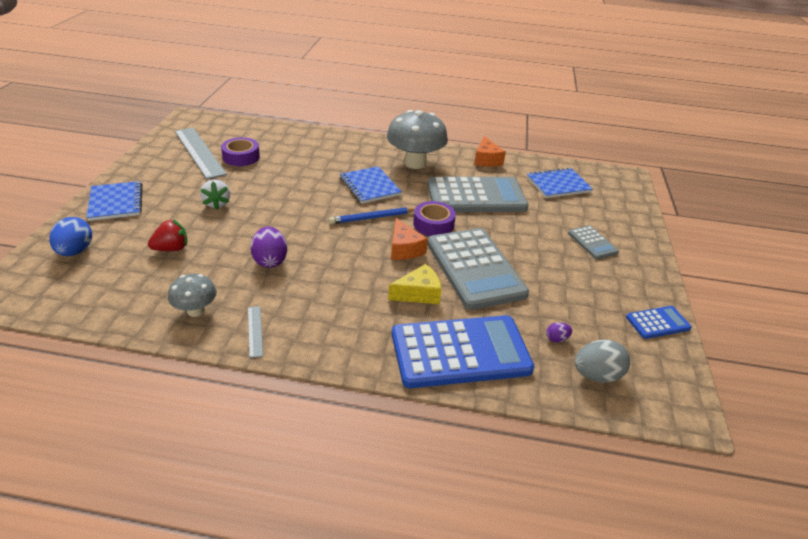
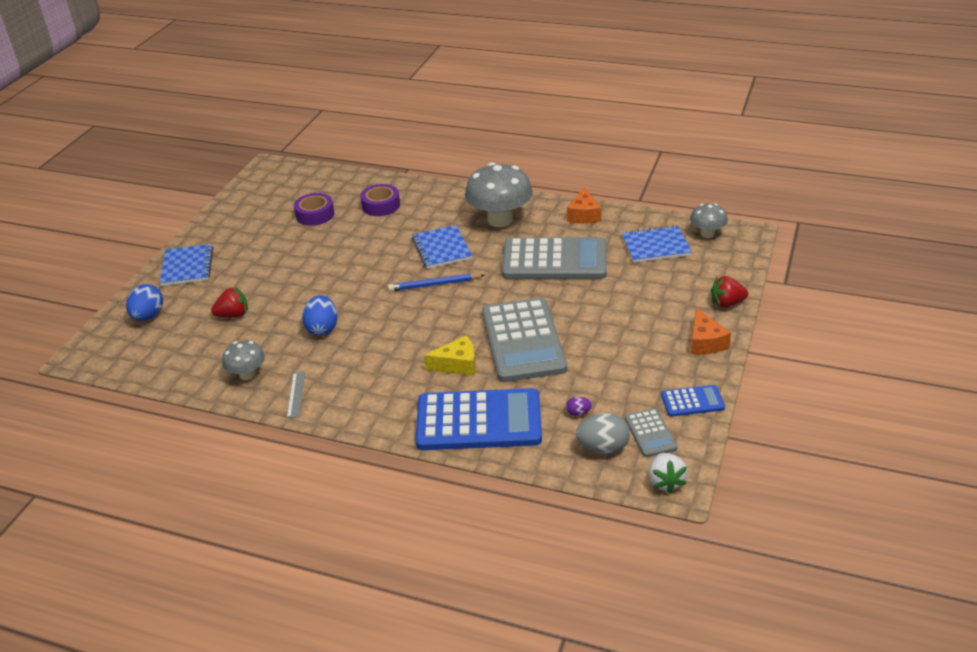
camera: 15 degrees right, 0 degrees up
(199, 152) = (273, 209): grey ruler -> none
(217, 203) = (282, 268): white strawberry -> white strawberry (665, 481)
(270, 260) = (322, 328): purple egg -> blue egg
(404, 249) = (457, 318): orange cheese -> orange cheese (705, 342)
(433, 224) = (496, 292): purple tape -> purple tape (381, 205)
(592, 243) = (663, 315): grey calculator -> grey calculator (650, 433)
(596, 175) = (707, 234): none -> grey mushroom
(641, 232) = (727, 303): none -> red strawberry

